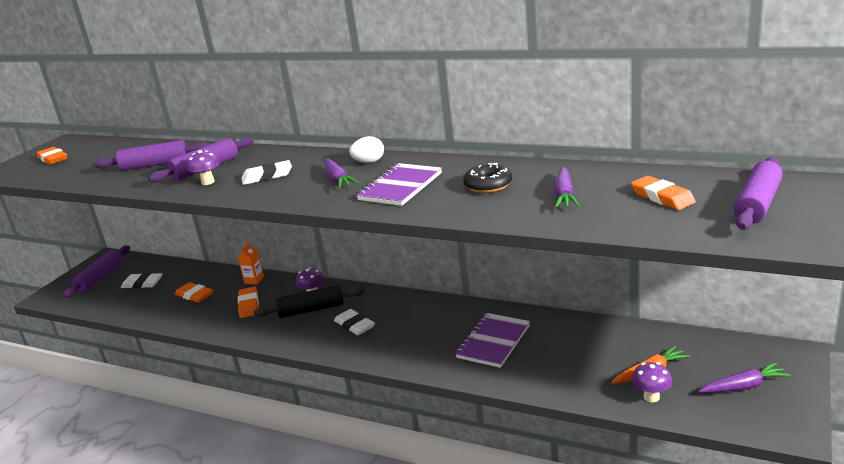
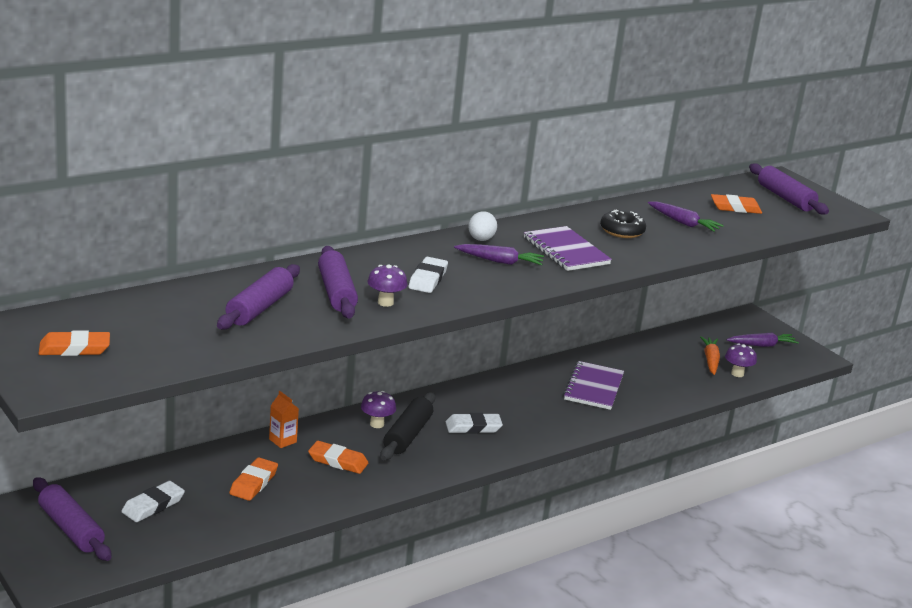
camera: 65 degrees left, 0 degrees up
(194, 295) = (253, 483): orange eraser -> orange eraser turned 45 degrees counterclockwise
(493, 341) = (593, 387): purple notebook -> purple notebook turned 45 degrees clockwise
(743, 386) = (762, 345): purple carrot -> purple carrot turned 60 degrees clockwise

